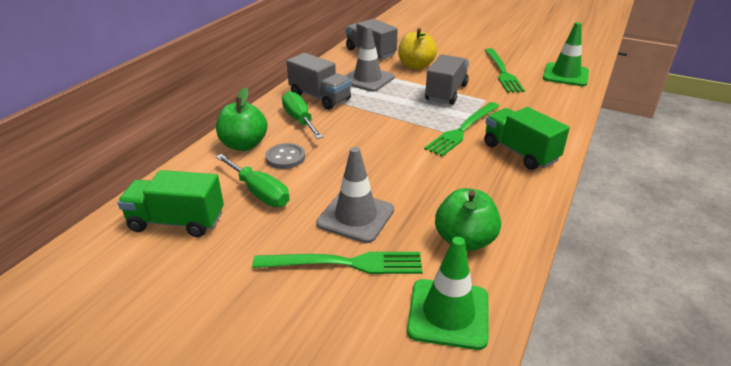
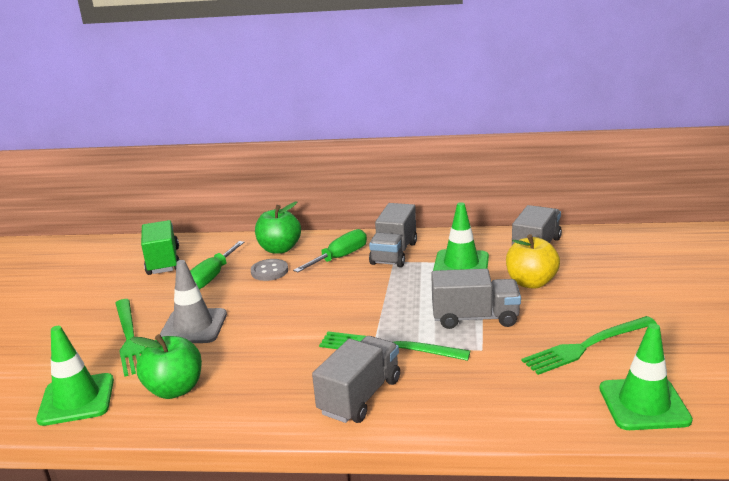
camera: 70 degrees right, 10 degrees down
(367, 79) = (461, 265): grey traffic cone -> green traffic cone
(520, 152) = (360, 396): green truck -> grey truck

